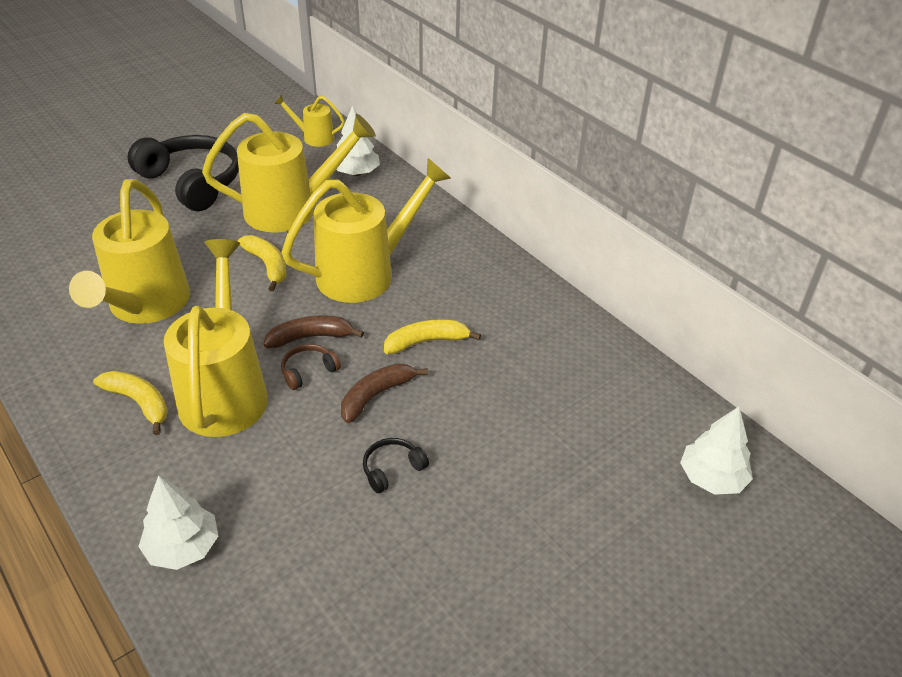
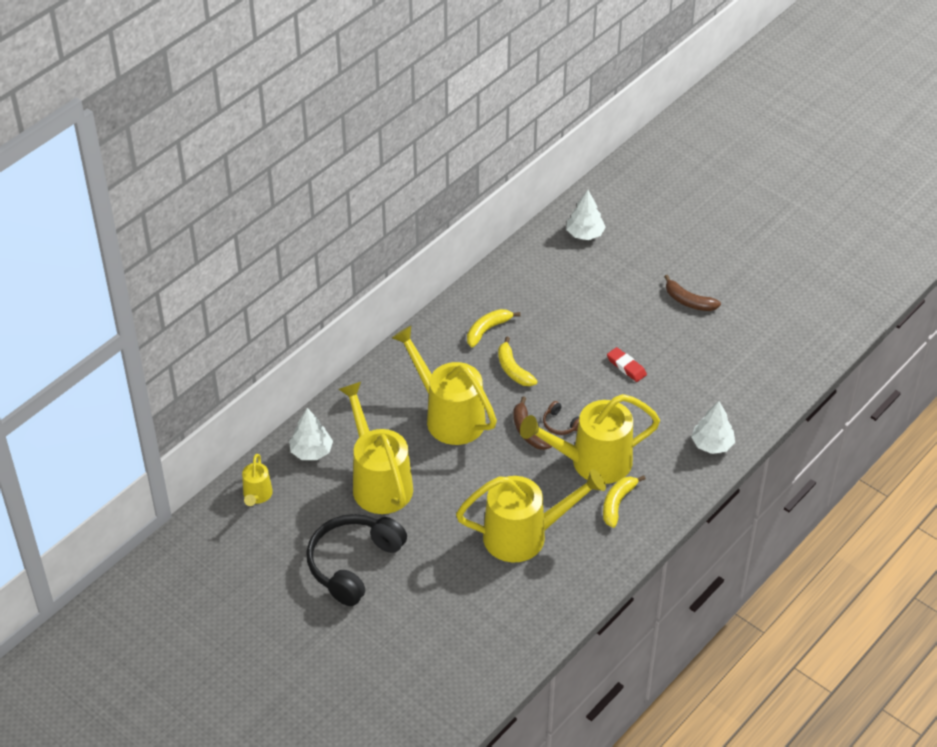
camera: 100 degrees left, 5 degrees up
(267, 266) = (456, 476): yellow banana -> yellow banana (487, 330)
(376, 395) = (571, 385): brown banana -> brown banana (688, 301)
(392, 469) = (626, 367): black headphones -> red eraser

